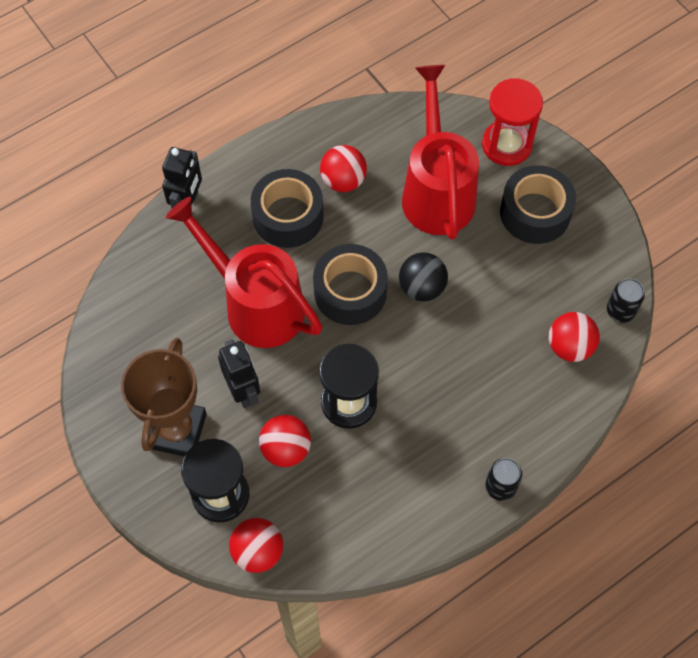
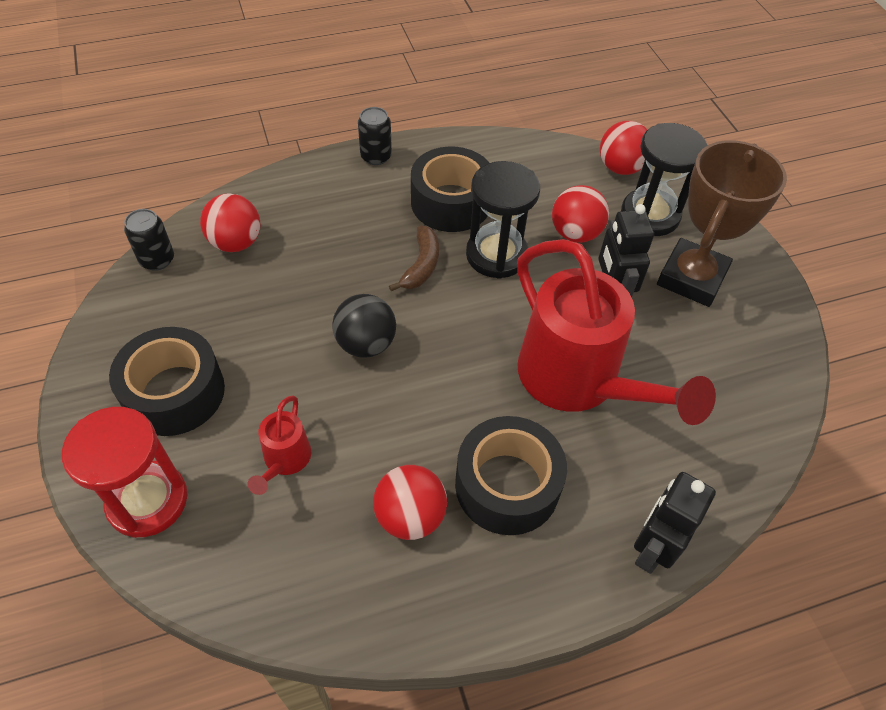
camera: 165 degrees left, 10 degrees down
(350, 292) = (455, 363): black tape -> black tape (451, 202)
(408, 372) = (421, 265): none -> brown banana
(437, 190) = (284, 461): red watering can -> red watering can, size x0.44

